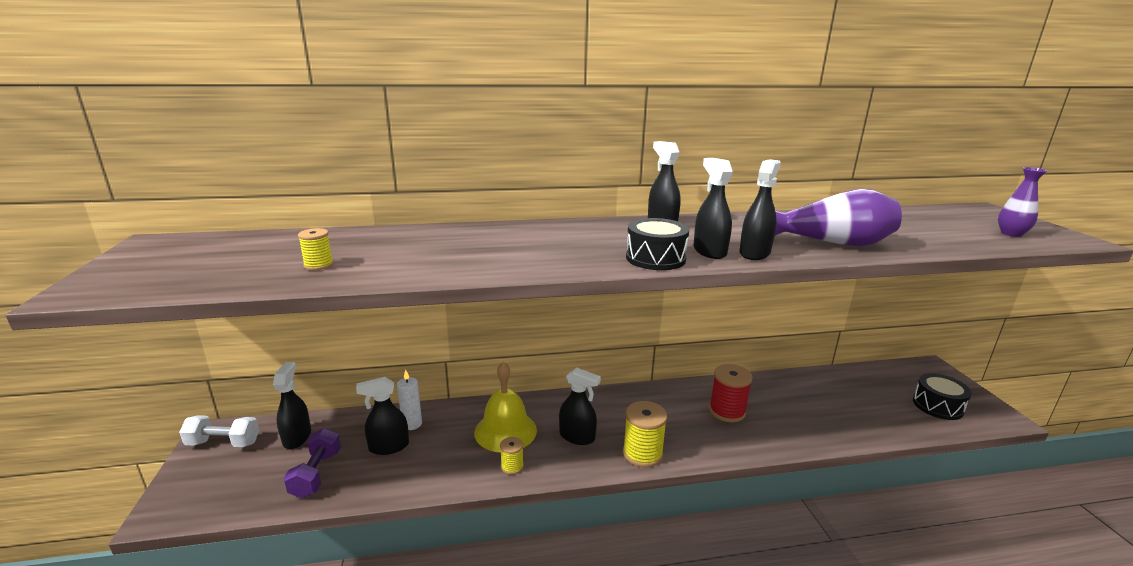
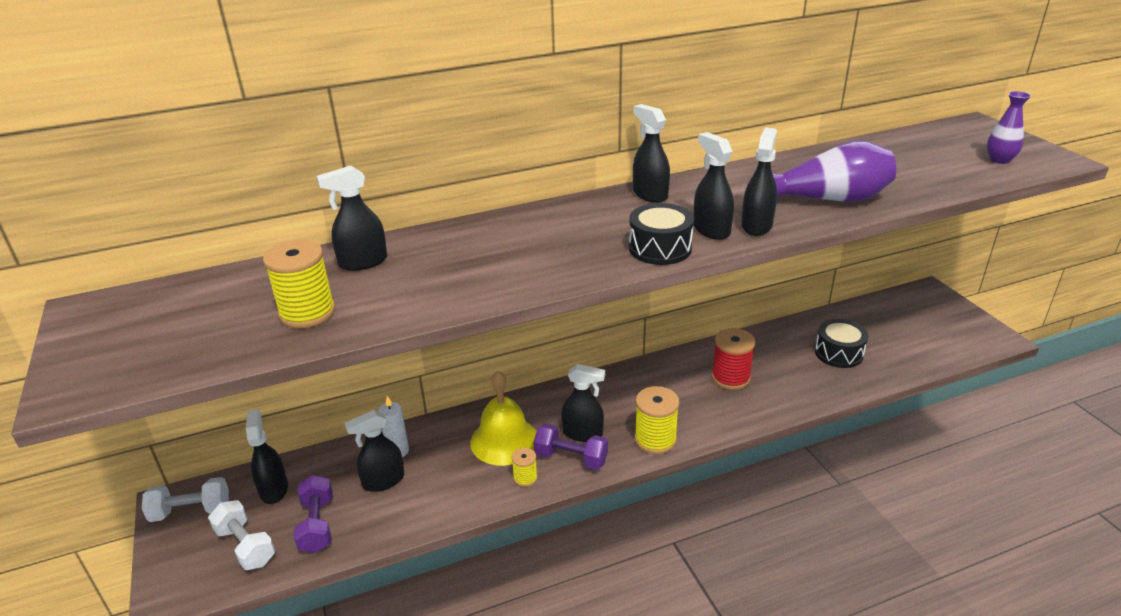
camera: 10 degrees left, 10 degrees up
(249, 481) = (245, 546): none -> white dumbbell
(318, 265) = (307, 313): yellow spool -> yellow spool, size x1.81
(391, 239) = (363, 262): none -> black spray bottle
(559, 456) = (571, 458): none -> purple dumbbell
(937, 406) = (936, 336): black drum -> black drum (838, 353)

